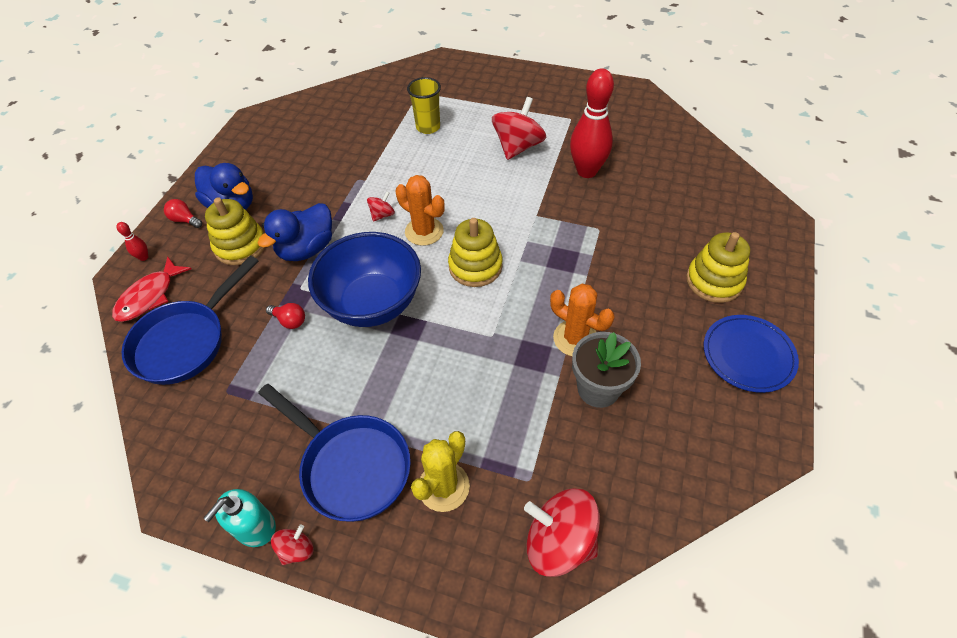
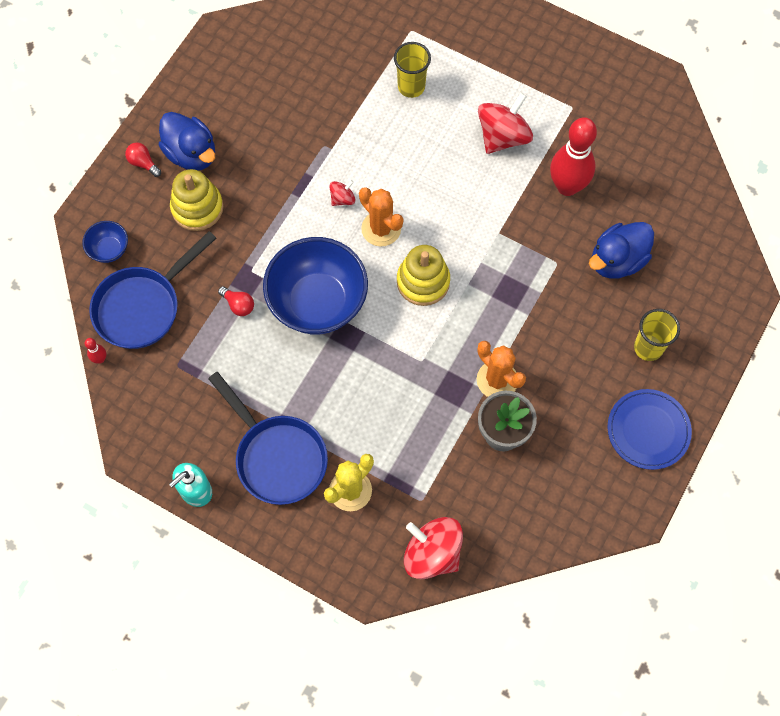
camera: 10 degrees right, 15 degrees up
(144, 257) = (103, 202): red bowling pin -> red bowling pin (100, 359)
(149, 296) = (109, 249): red fish -> blue bowl
(296, 550) = (227, 515): red spinning top -> none
(307, 249) = (262, 225): blue duck -> blue duck (617, 260)
(714, 281) = (648, 347): yellow stacking toy -> yellow cup

